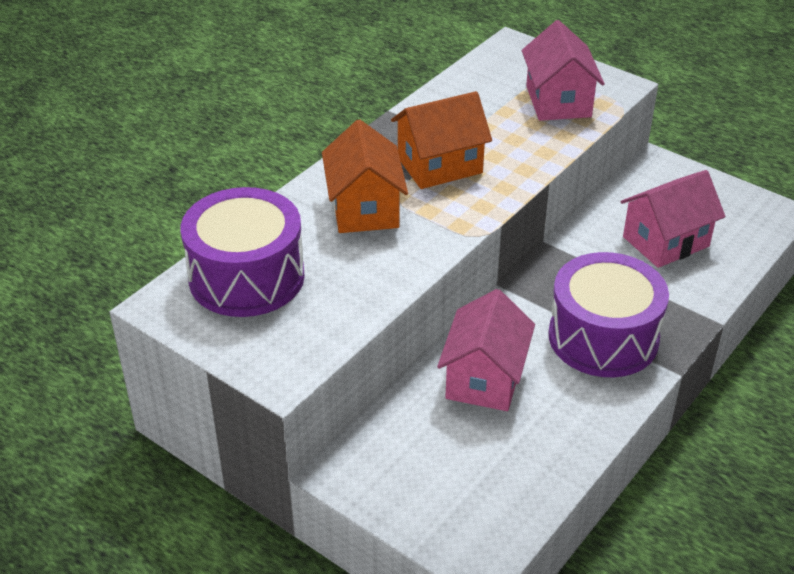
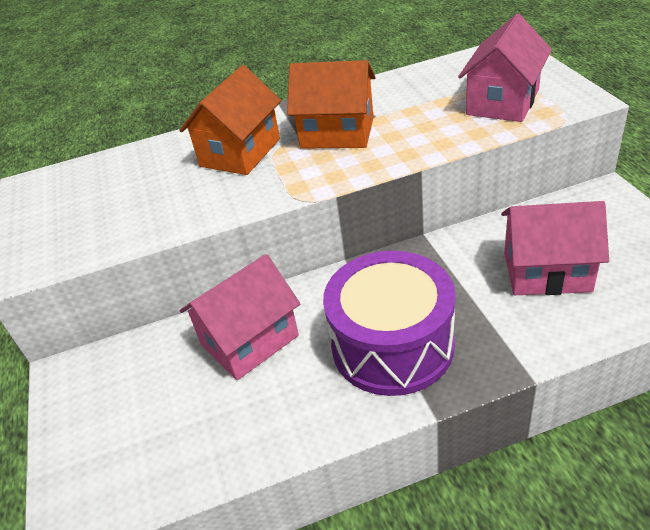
camera: 40 degrees right, 0 degrees up
(246, 277) = (101, 181): purple drum -> none

